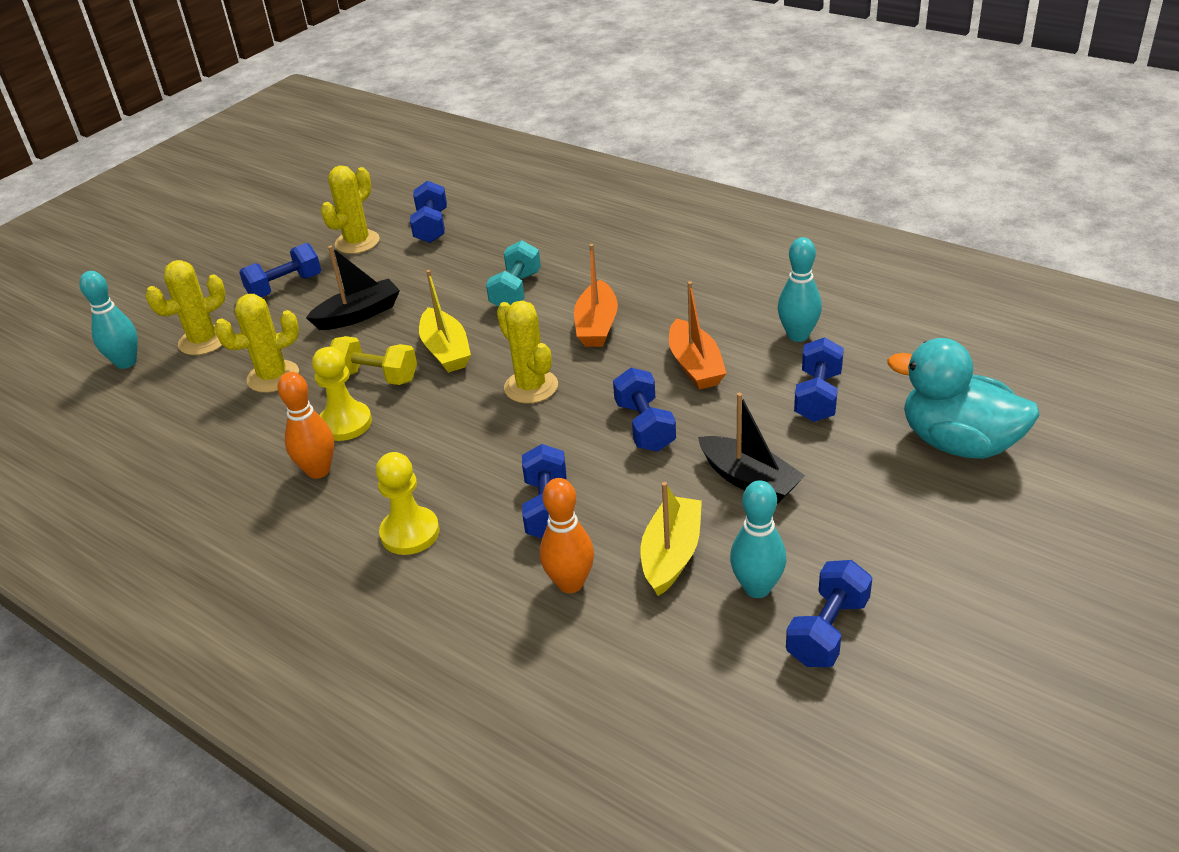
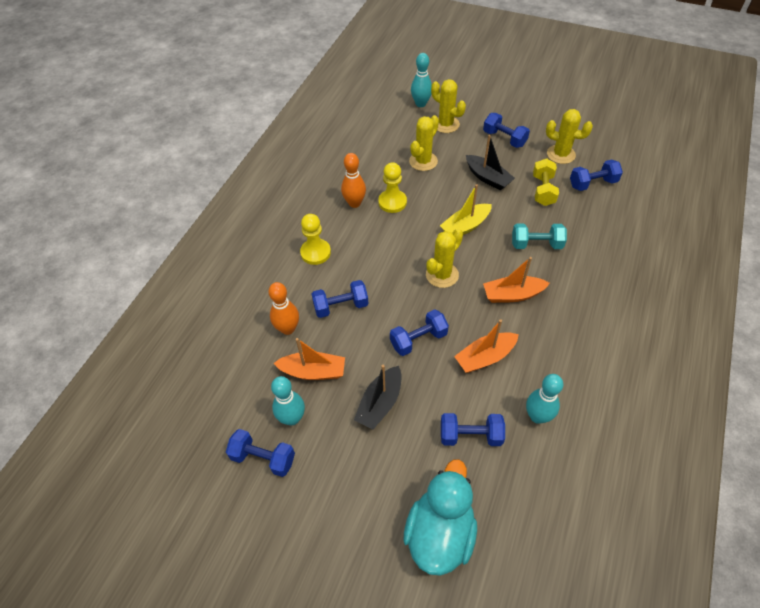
camera: 75 degrees right, 15 degrees up
(273, 377) = (423, 161): yellow cactus -> yellow cactus turned 75 degrees clockwise
(376, 377) = (433, 203): yellow dumbbell -> yellow dumbbell (543, 190)
(671, 554) = (313, 371): yellow boat -> orange boat

